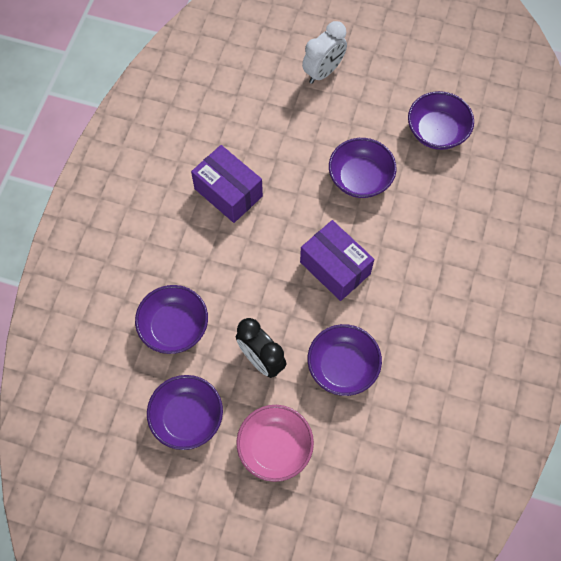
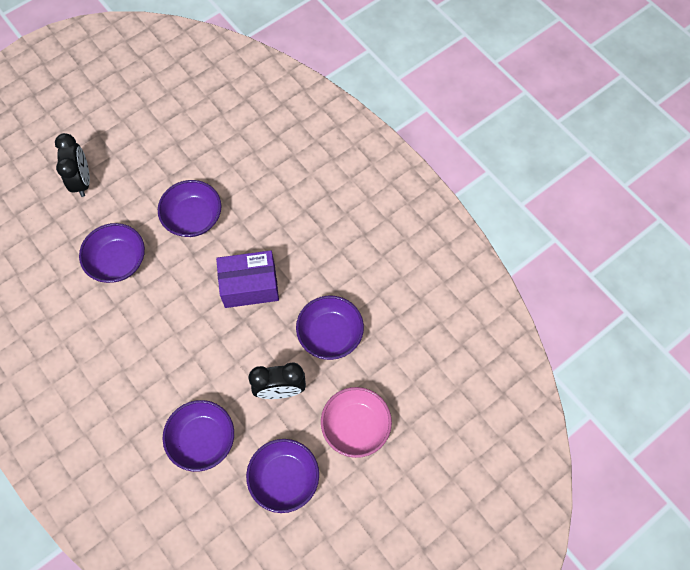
camera: 55 degrees left, 0 degrees up
(228, 192) = (123, 321): purple box -> none
(323, 72) = (82, 181): white clock -> black clock
(437, 131) = (201, 140): purple bowl -> purple bowl (118, 261)

